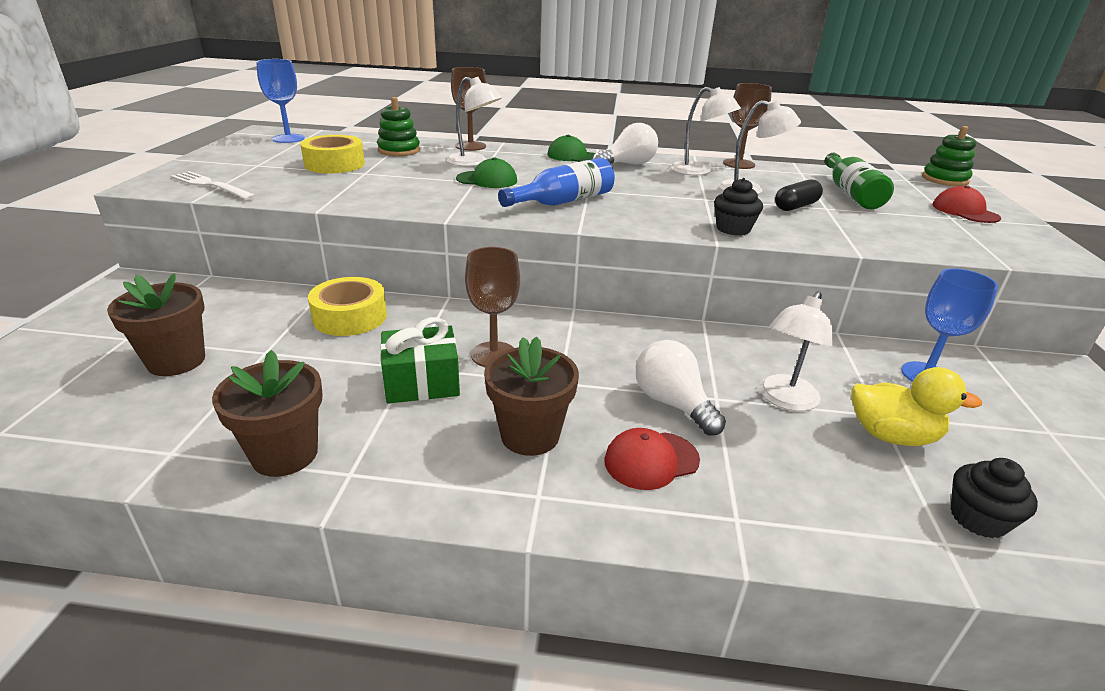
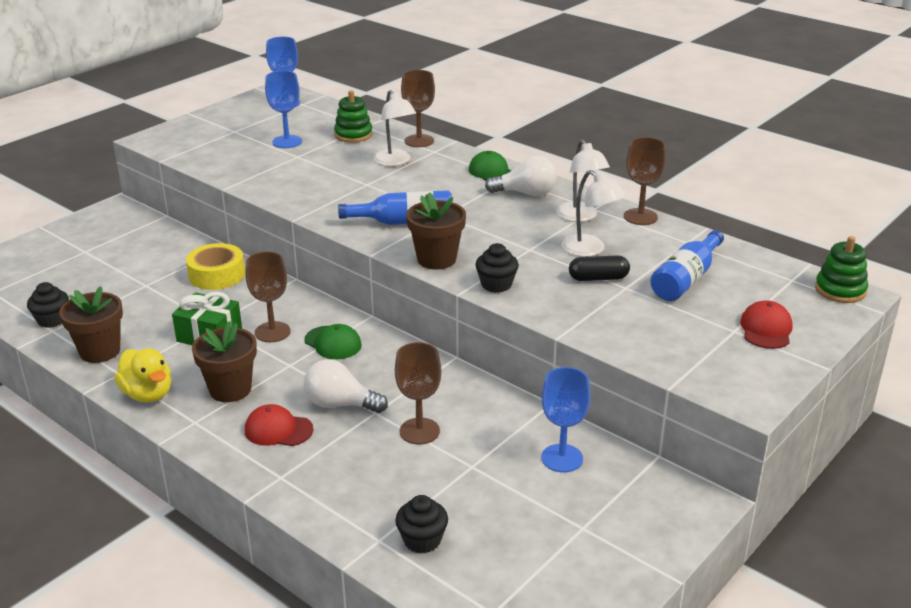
camera: 35 degrees right, 0 degrees up
(155, 438) = (52, 320): none -> black cupcake
(176, 361) = (97, 276): brown flower pot -> brown flower pot (436, 259)
(211, 186) = (185, 148): white fork -> none
(334, 164) = (287, 142): yellow tape -> blue goblet
(487, 180) = (378, 185): green cap -> green cap (333, 343)
(672, 403) = (340, 404): white light bulb -> white light bulb turned 75 degrees counterclockwise
(784, 400) = (419, 431): white lamp -> brown goblet
(850, 193) = (686, 279): green bottle -> blue bottle
(891, 435) = (455, 480): yellow duck -> yellow duck (148, 394)

